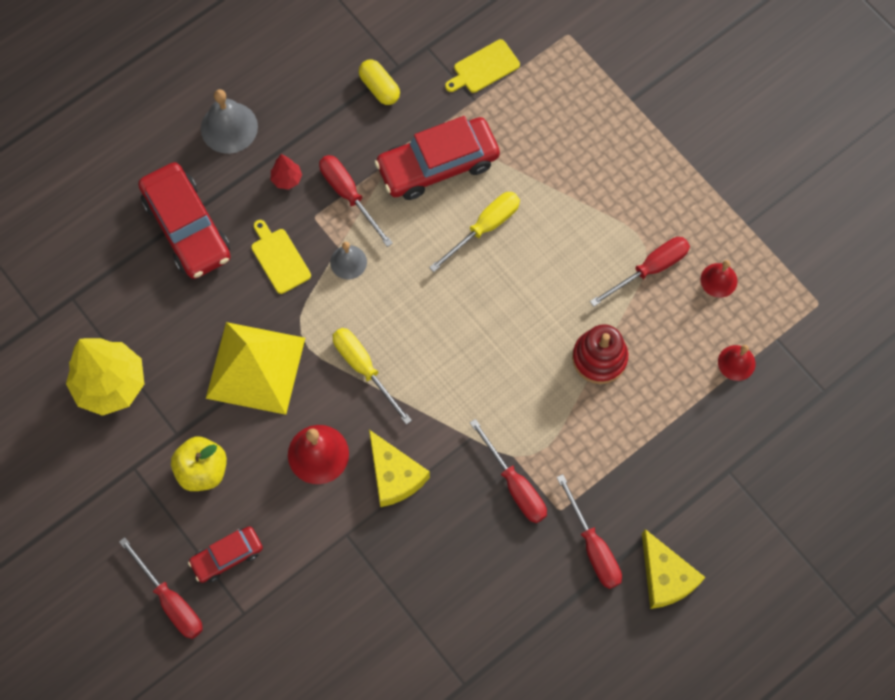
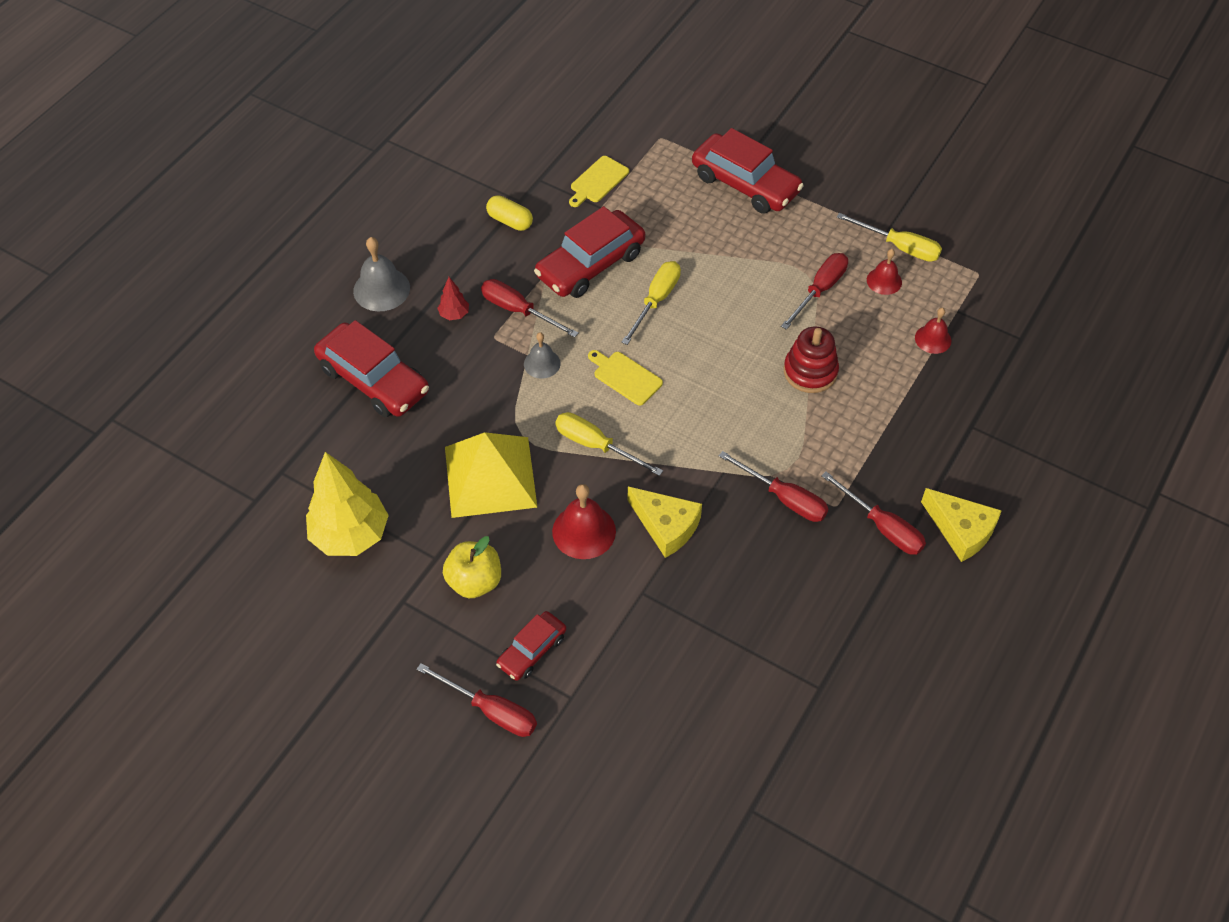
camera: 20 degrees left, 15 degrees down
(279, 258) = (474, 380): yellow cutting board -> yellow cutting board (625, 377)
(630, 119) = (745, 184): none -> red car
(752, 245) = (899, 247): none -> yellow screwdriver

